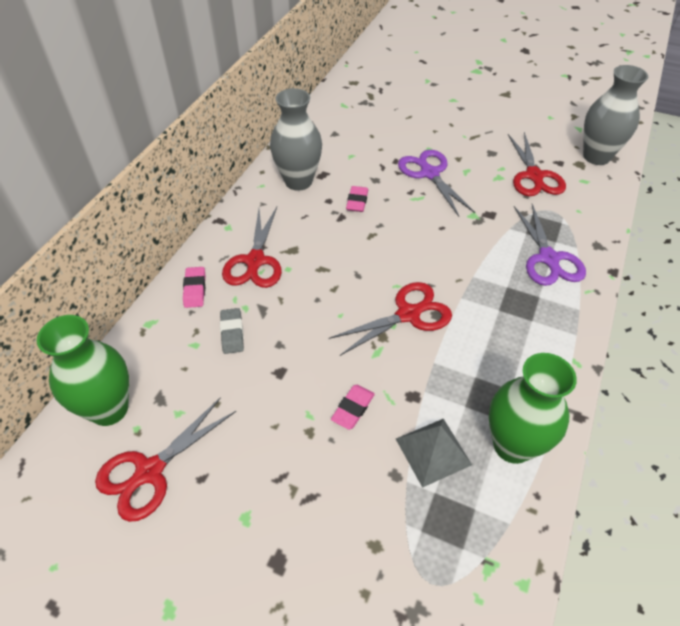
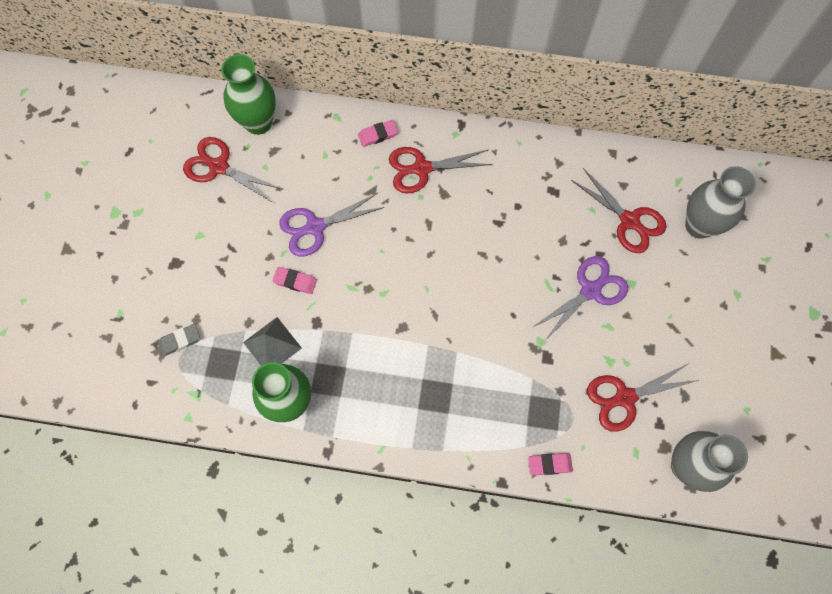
camera: 75 degrees right, 20 degrees up
(232, 333) = (342, 177): grey eraser -> grey eraser (180, 341)
(298, 181) = (535, 172): grey vase -> grey vase (699, 225)
(357, 201) = (524, 231): pink eraser -> pink eraser (549, 464)
(408, 314) = (396, 304): red scissors -> red scissors (629, 221)
(548, 258) = (501, 419): purple scissors -> purple scissors (315, 227)

